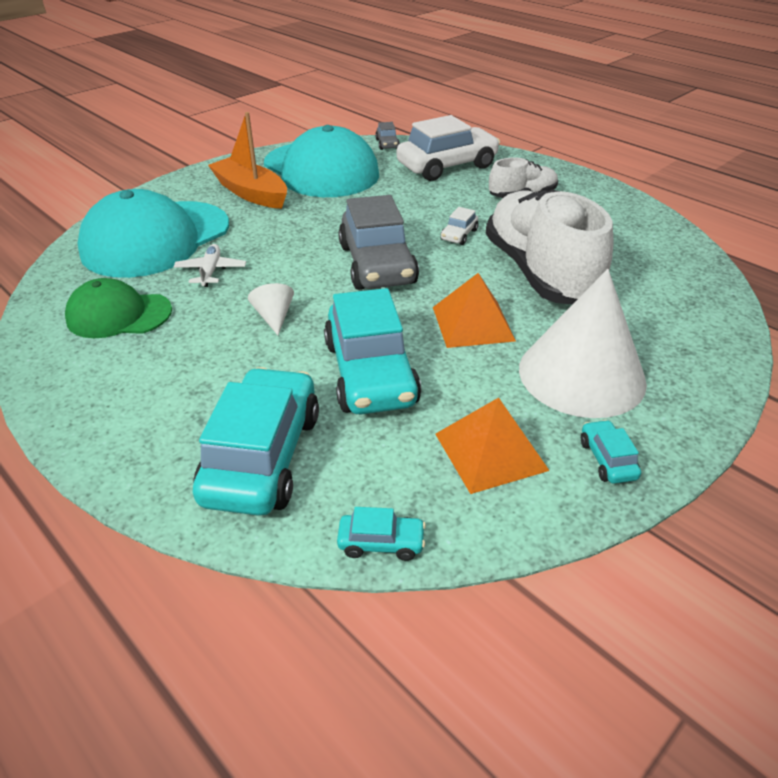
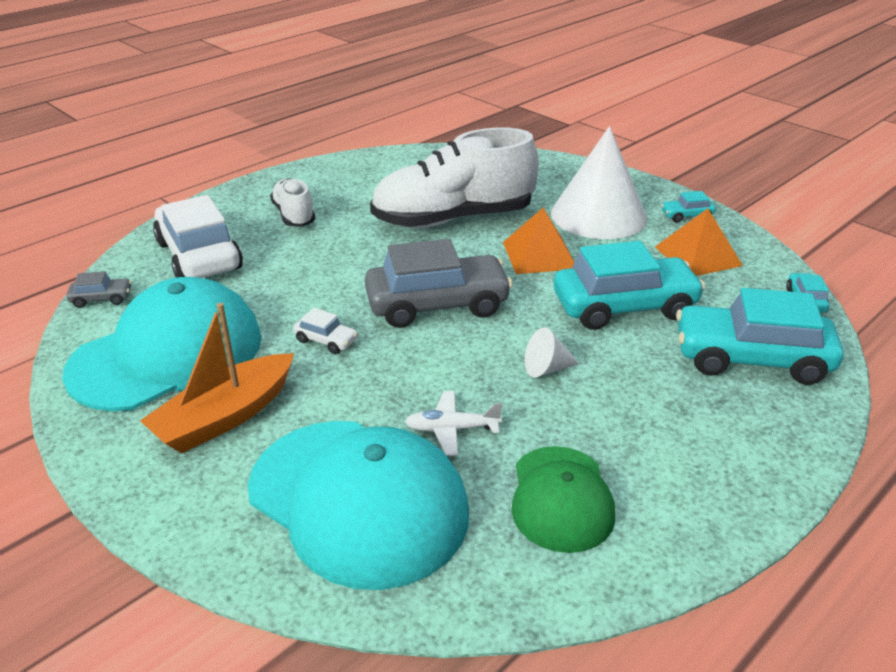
camera: 90 degrees left, 5 degrees down
(459, 235) = (377, 255): white car -> white car (326, 340)

